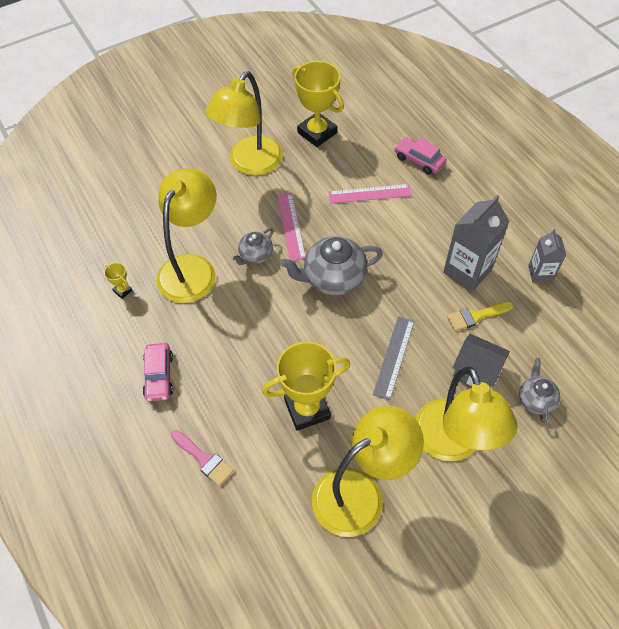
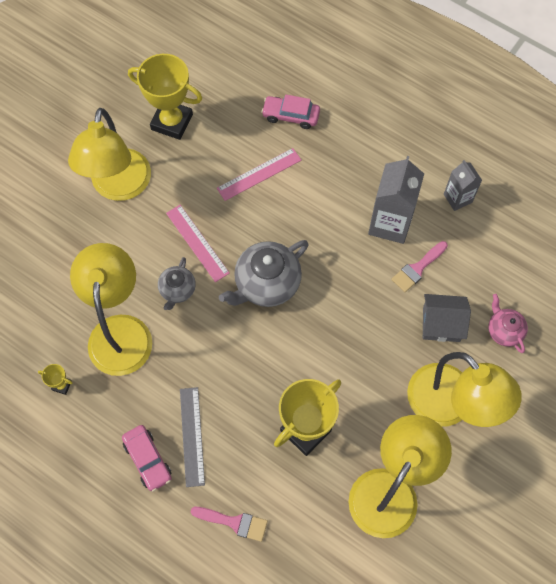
camera: 25 degrees left, 10 degrees up
(394, 357) = (361, 343): grey ruler -> grey ruler (192, 436)
(475, 316) = (417, 268): yellow brush -> pink brush
(535, 399) = (504, 331): grey teapot -> pink teapot

